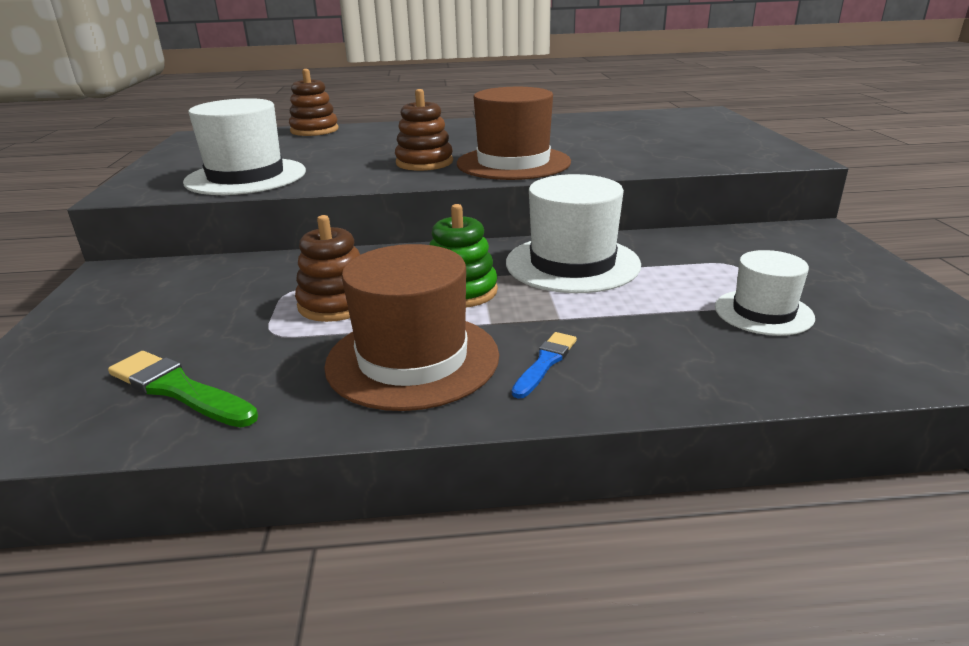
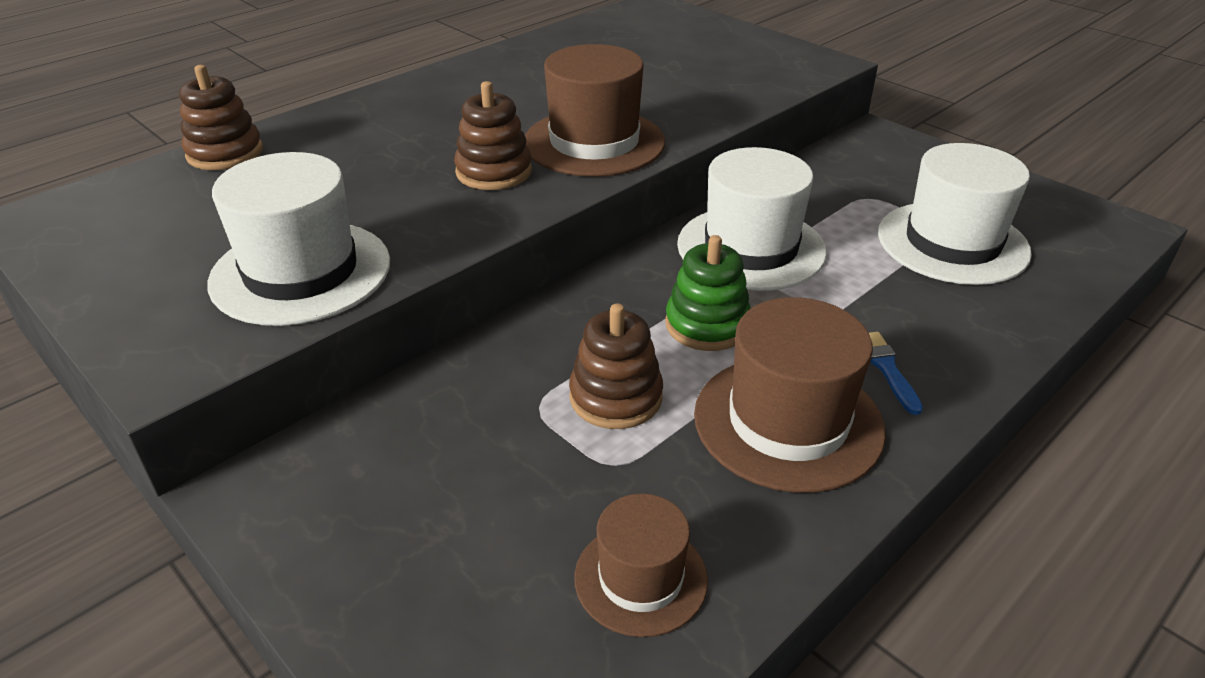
camera: 40 degrees left, 10 degrees up
(178, 390) = (640, 578): green brush -> brown hat
(763, 312) = (952, 243): white hat -> white hat, size x1.68

